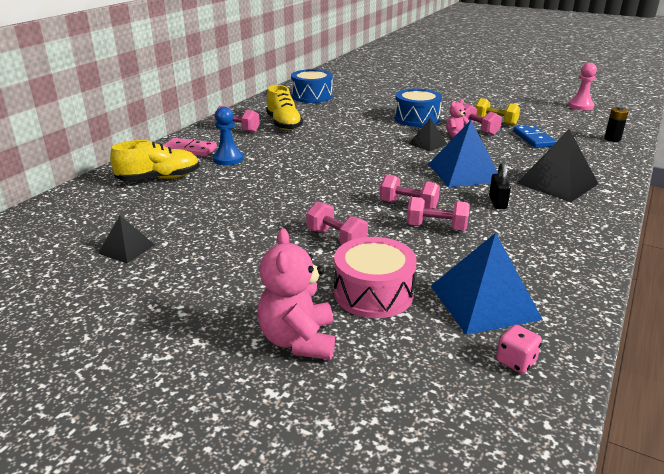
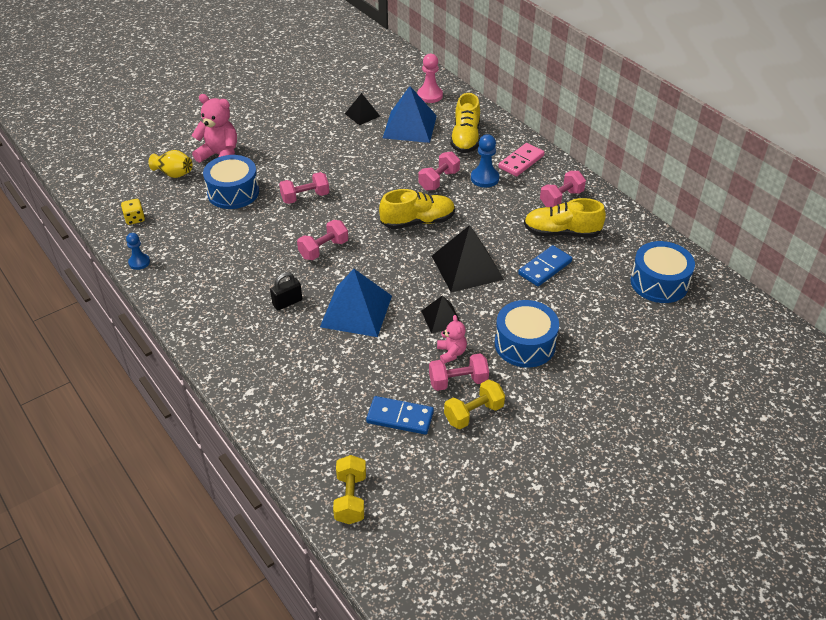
camera: 115 degrees right, 15 degrees up
(321, 173) = (418, 222): none -> yellow shoe
(332, 123) = (545, 268): none -> blue domino
(373, 293) = (233, 192): pink drum -> blue drum
(381, 371) = (174, 174): none -> yellow vase
(436, 227) = (280, 249): pink dumbbell -> pink dumbbell (439, 180)
(484, 302) = (185, 231): blue pyramid -> blue pyramid (409, 126)
(497, 202) = (287, 302): black padlock -> black padlock turned 60 degrees counterclockwise
(516, 361) = (135, 219): pink dice -> yellow dice
(557, 183) = (288, 364): black pyramid -> black pyramid (467, 267)
(577, 315) = (139, 262): none -> blue pawn
(580, 106) = (484, 561): pink pawn -> pink pawn (430, 95)
(612, 139) = (350, 498): black battery -> yellow dumbbell

